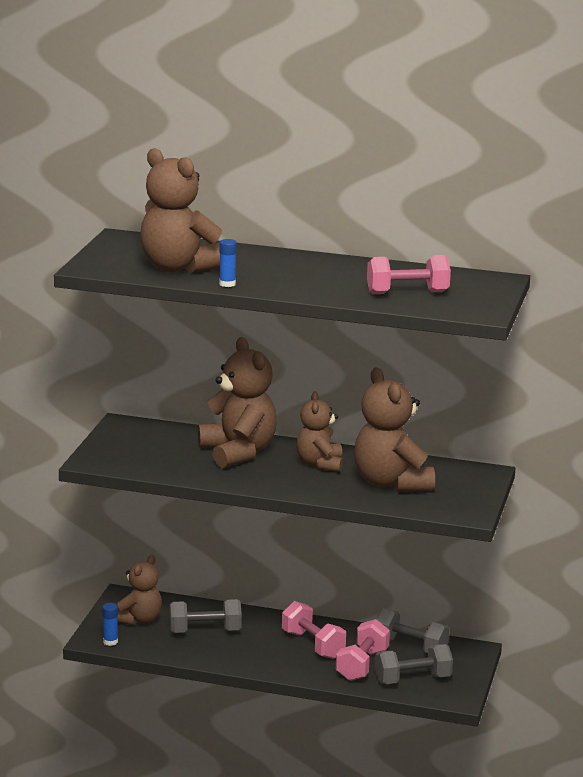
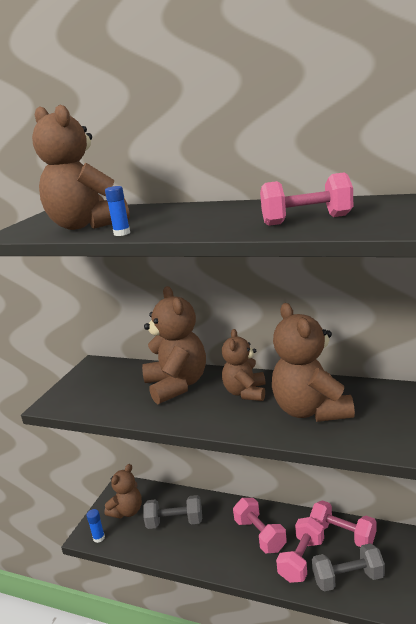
camera: 10 degrees right, 0 degrees up
(410, 647) = (343, 534): grey dumbbell -> pink dumbbell

